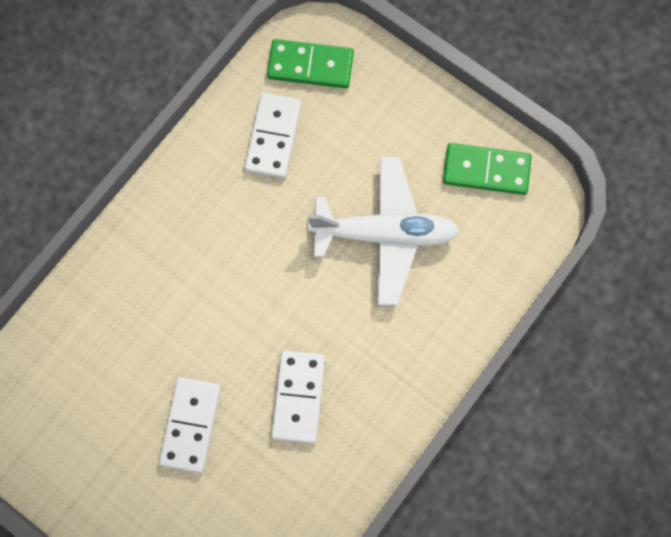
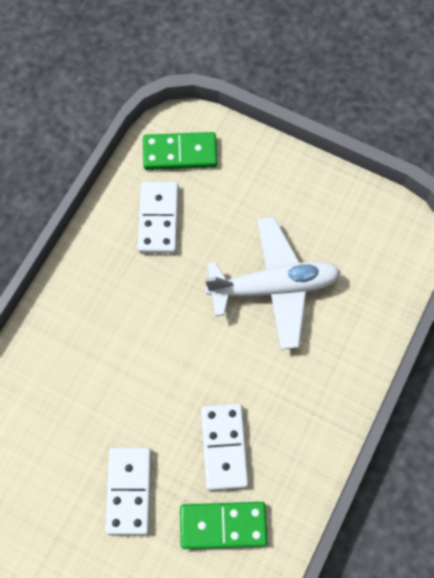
camera: 10 degrees left, 5 degrees down
(486, 170) = (351, 217): green domino -> green domino (223, 525)

